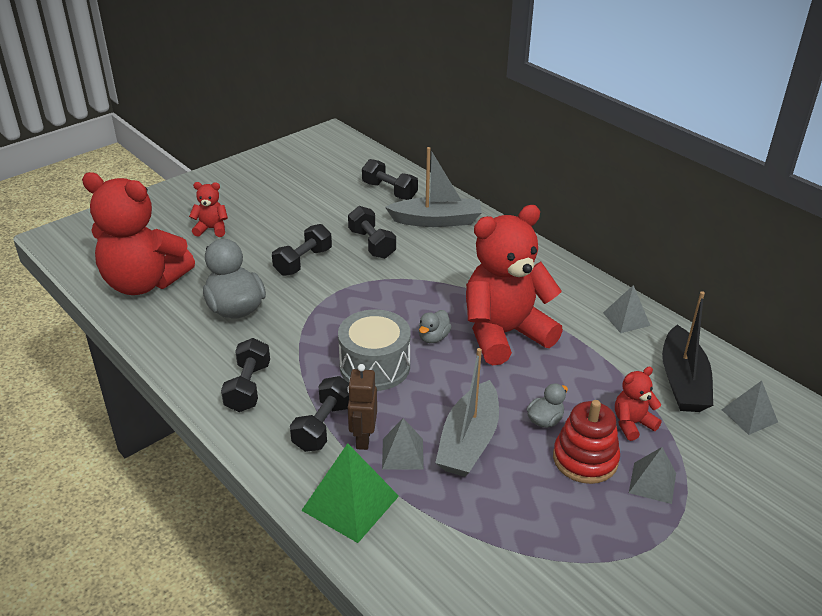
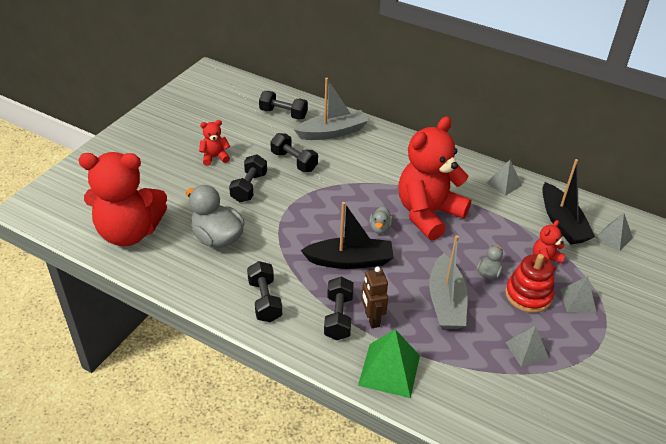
camera: 20 degrees left, 5 degrees up
(211, 229) = (158, 174): red teddy bear -> red teddy bear (215, 157)
(375, 366) = (350, 261): grey drum -> black boat
(403, 453) = (406, 323): grey pyramid -> grey pyramid (527, 350)

